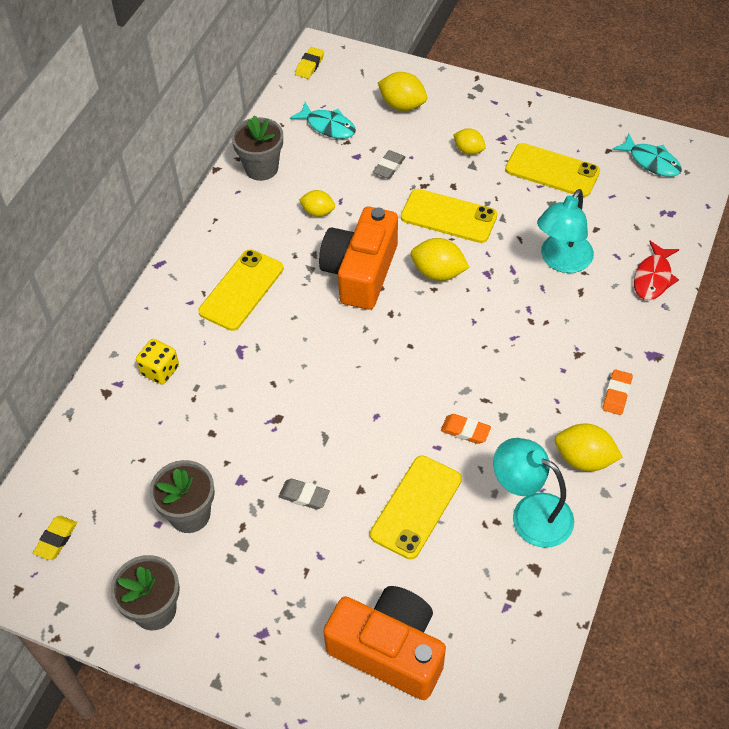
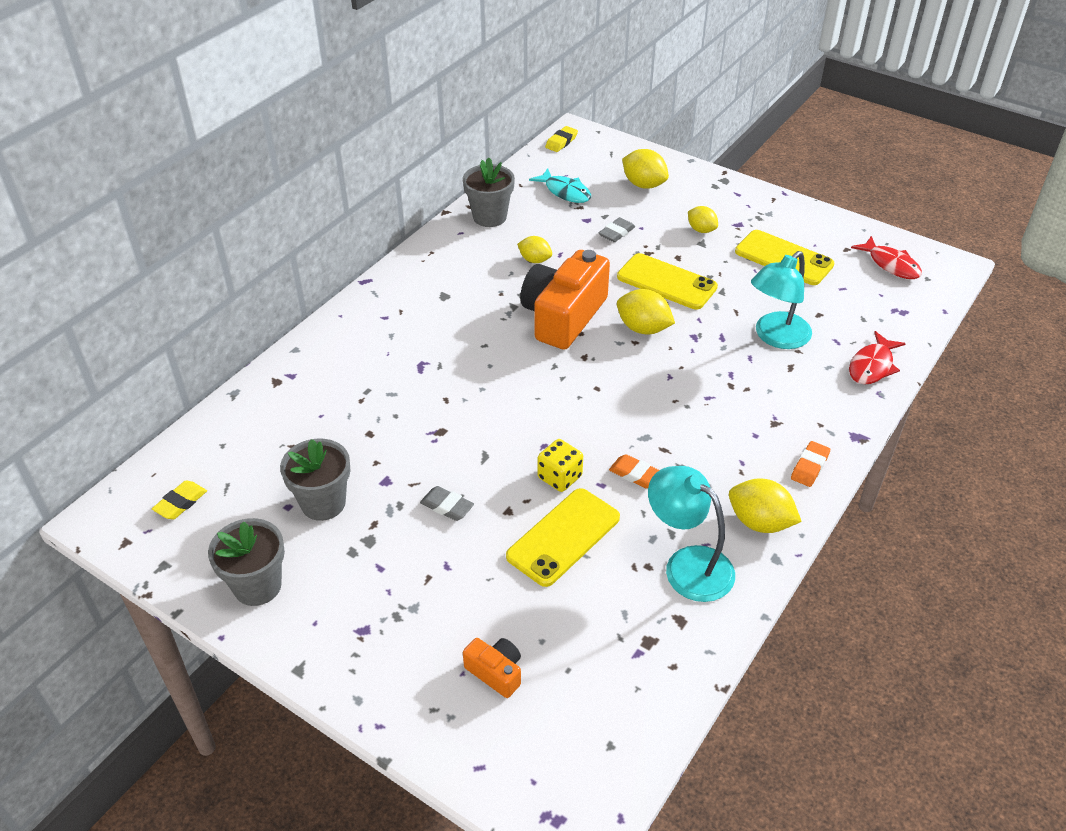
camera: 10 degrees right, 10 degrees down
(160, 370) = (336, 370): yellow dice -> yellow dice (560, 477)
(241, 290) = (438, 314): yellow phone -> none
(389, 650) = (495, 672): orange camera -> orange camera, size x0.45
(651, 161) = (890, 264): turquoise fish -> red fish

